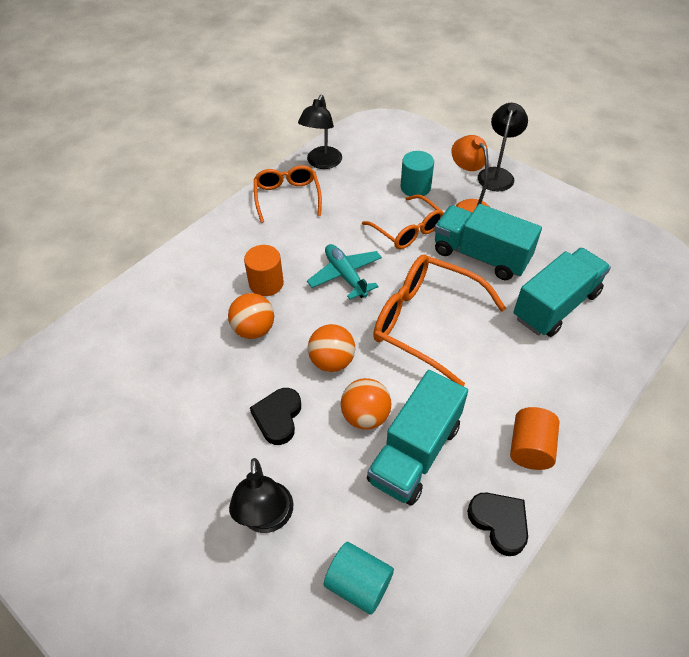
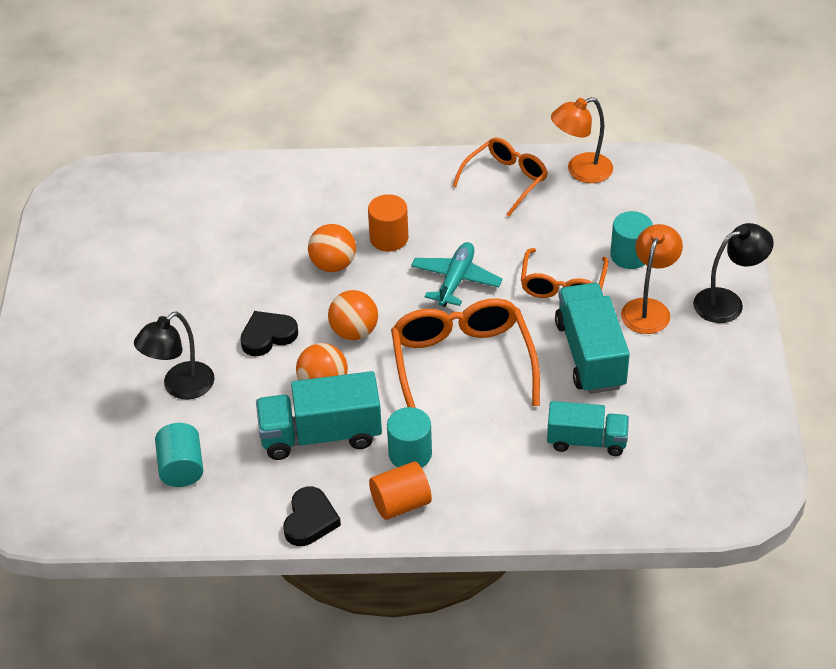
camera: 50 degrees right, 5 degrees down
(322, 163) = (581, 171): black lamp -> orange lamp
(484, 408) = (410, 454): none -> turquoise cylinder
(555, 305) = (586, 441): turquoise truck -> turquoise truck, size x0.65

